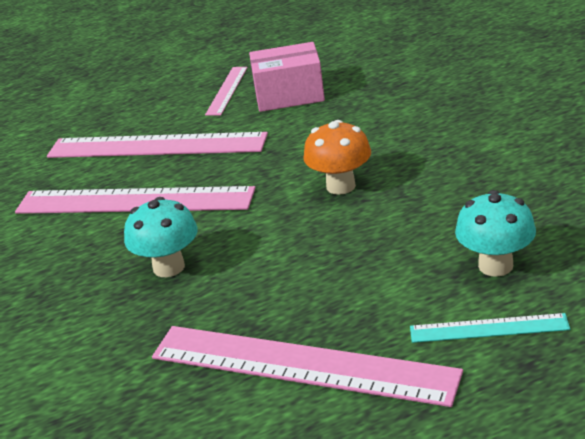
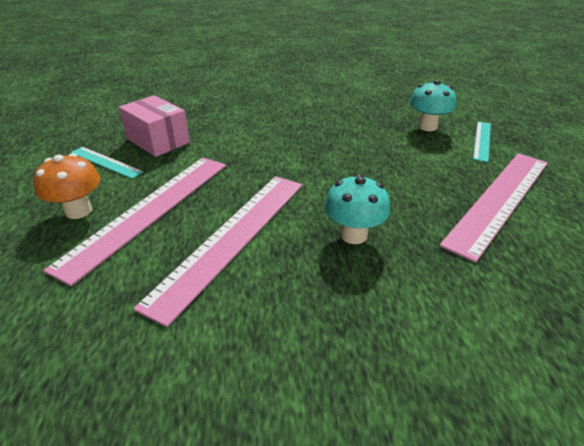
camera: 75 degrees left, 5 degrees up
(227, 90) = (106, 162): pink ruler -> turquoise ruler
(289, 95) = (158, 141): pink box -> pink box turned 60 degrees counterclockwise
(340, 186) = (306, 148): orange mushroom -> orange mushroom (78, 211)

